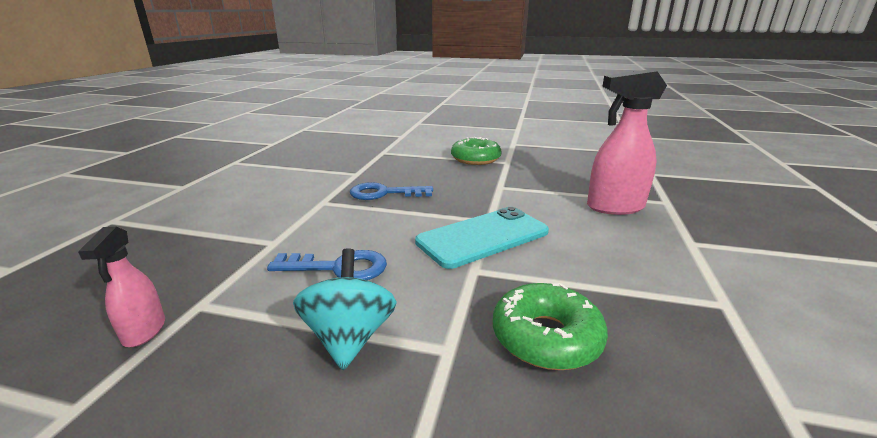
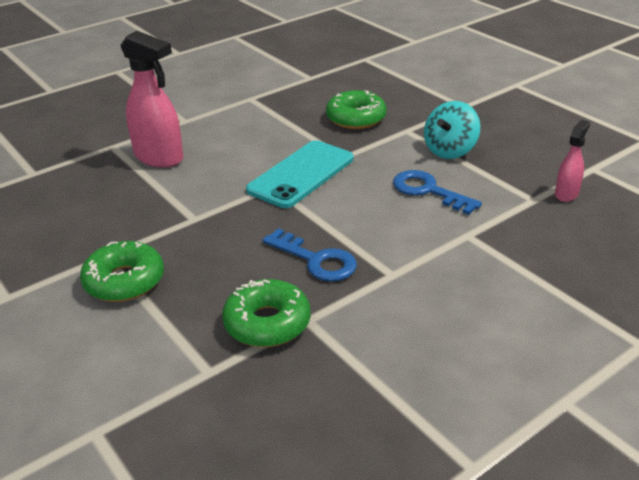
camera: 140 degrees left, 10 degrees up
(376, 167) = (267, 323): none -> green donut
(483, 237) = (301, 174): turquoise phone -> turquoise phone turned 60 degrees counterclockwise

